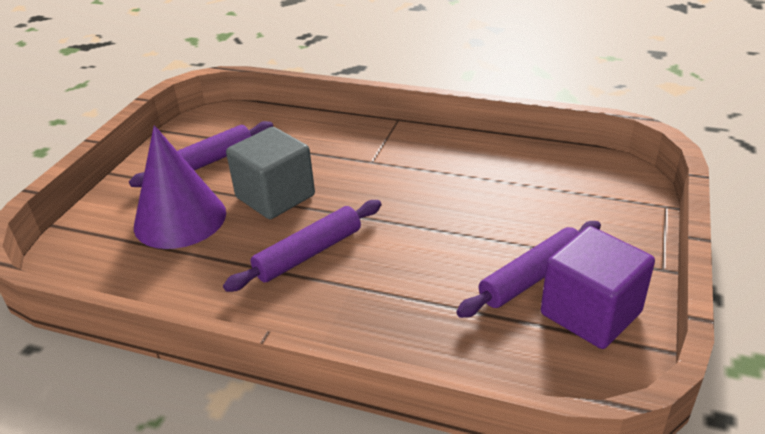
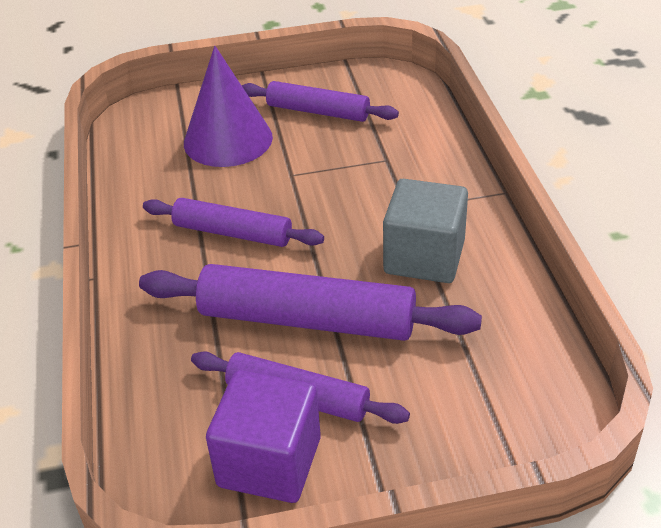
camera: 60 degrees right, 5 degrees up
(275, 196) = (299, 175): grey cube -> grey cube (424, 257)
(451, 246) = (306, 320): none -> purple rolling pin

